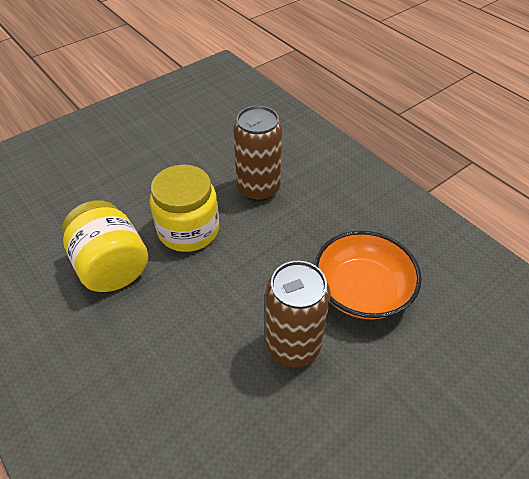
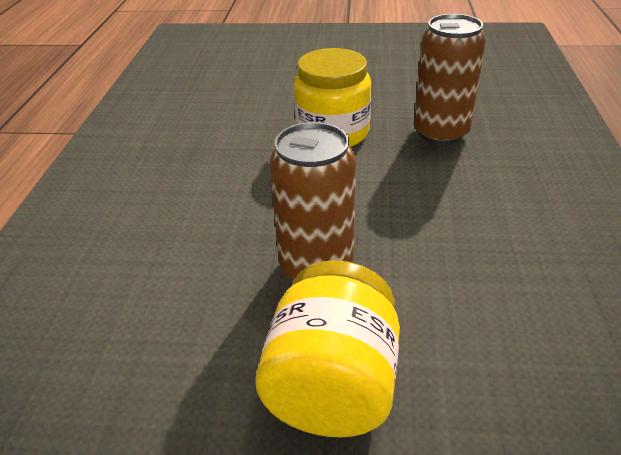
camera: 45 degrees right, 10 degrees down
(111, 266) = (239, 127): yellow jar -> yellow jar (332, 384)
(362, 290) = (453, 268): orange bowl -> none

